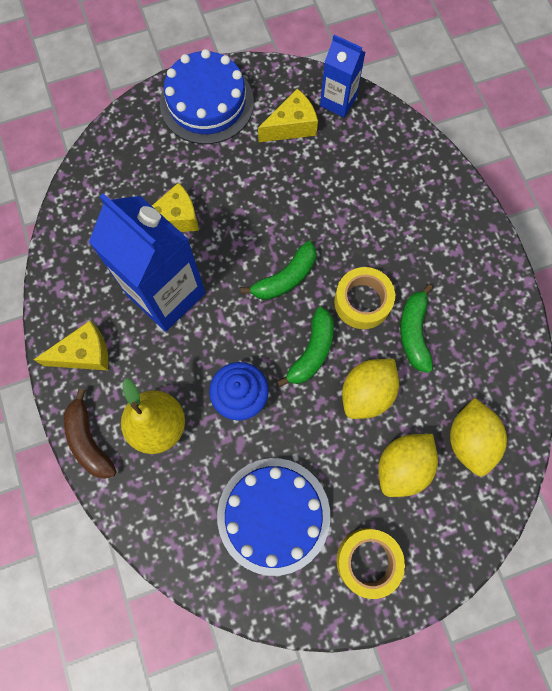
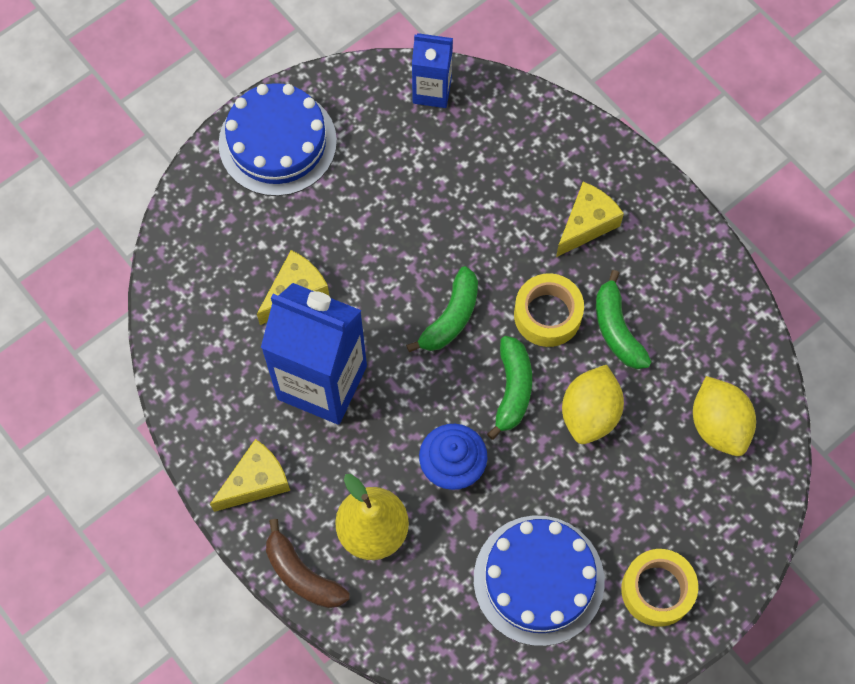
camera: 20 degrees left, 5 degrees down
(291, 126) = (389, 138): yellow cheese -> yellow cheese (586, 224)
(402, 466) = (657, 478): yellow lemon -> none

